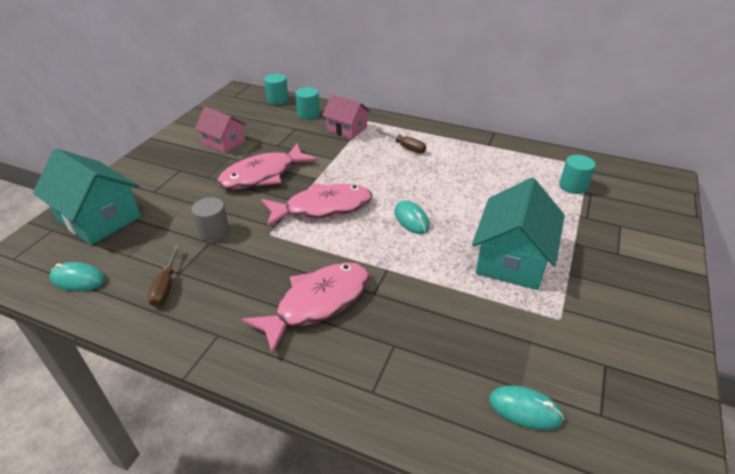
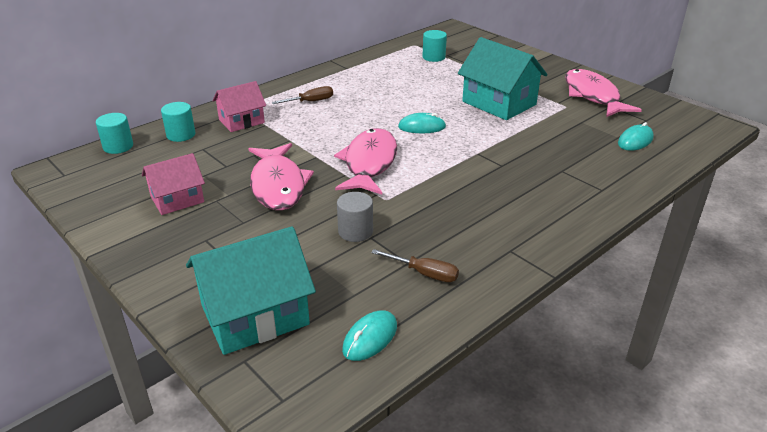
camera: 65 degrees left, 5 degrees down
(318, 303) = (499, 192): pink fish -> pink fish (592, 96)

